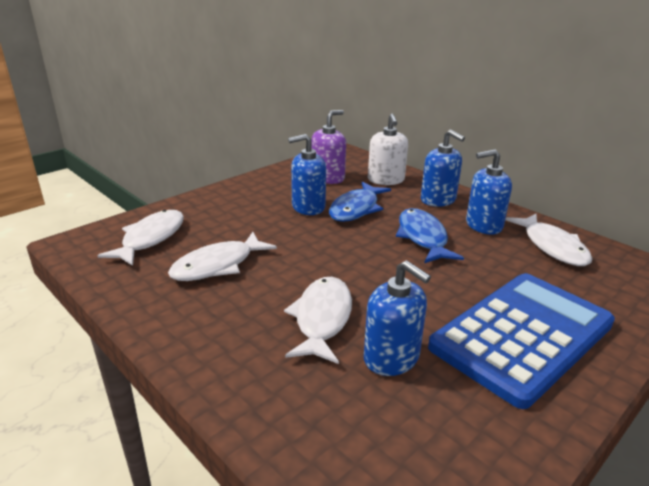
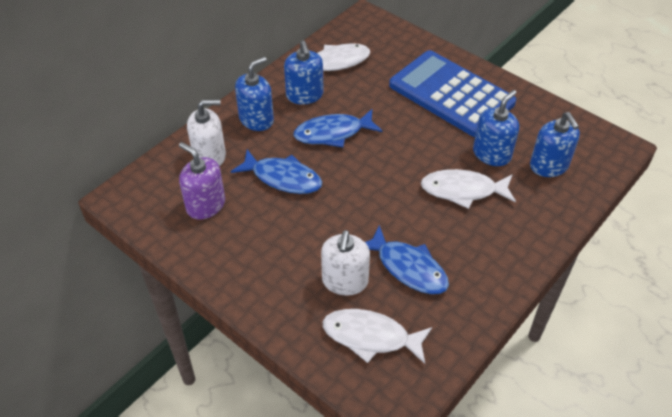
camera: 95 degrees left, 20 degrees up
(218, 265) = (408, 268): white fish -> blue fish
(219, 231) = (345, 281): none -> white soap dispenser
(308, 207) = (283, 215): blue soap dispenser -> blue soap dispenser (549, 166)

